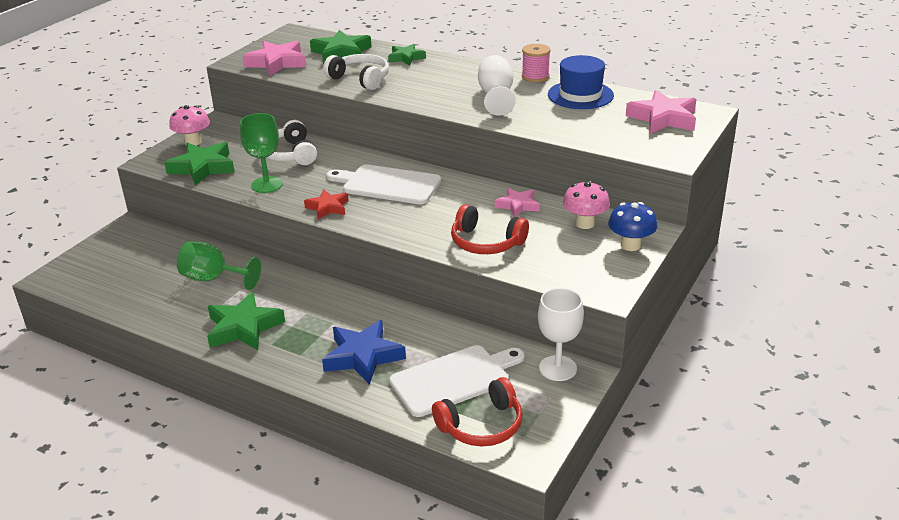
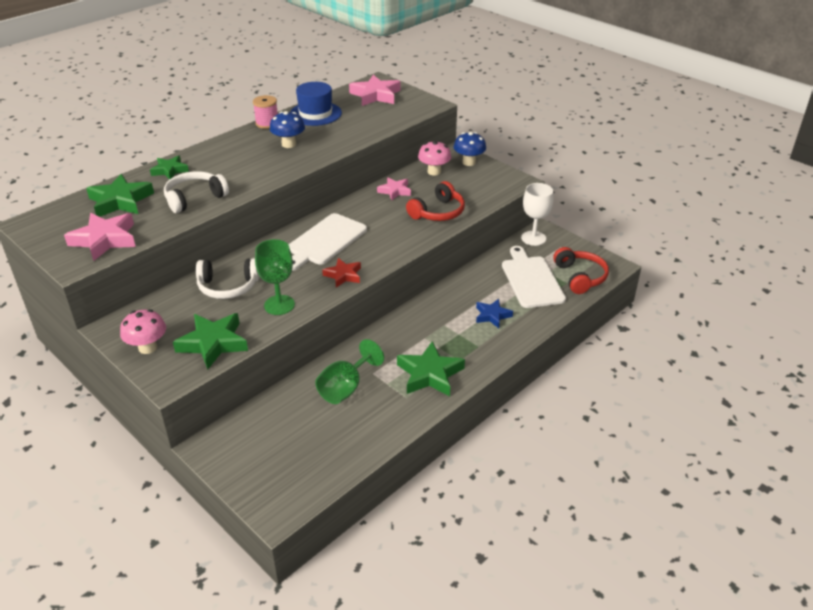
camera: 75 degrees left, 5 degrees up
(363, 356) = (492, 316): blue star -> blue star, size x0.61
(496, 96) = (289, 144): white goblet -> blue mushroom

